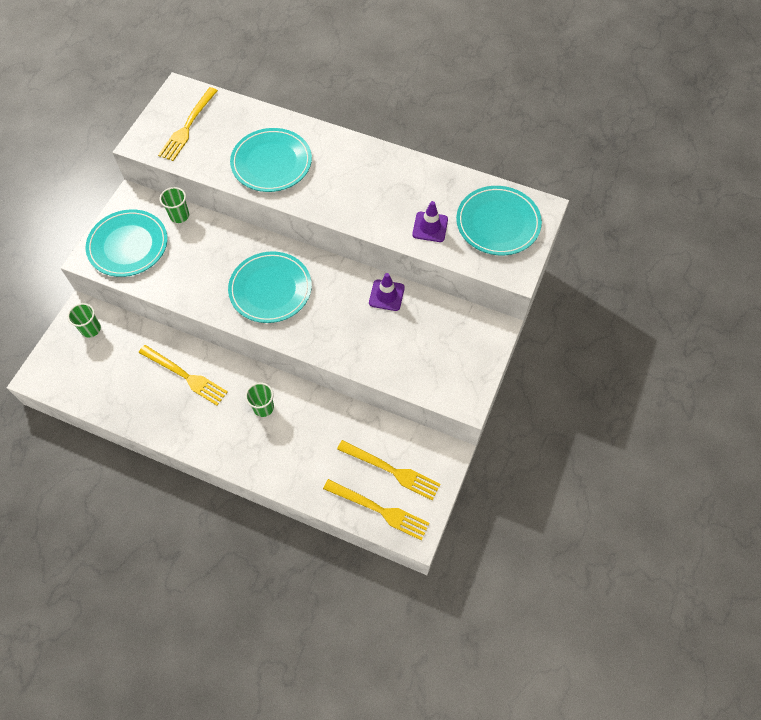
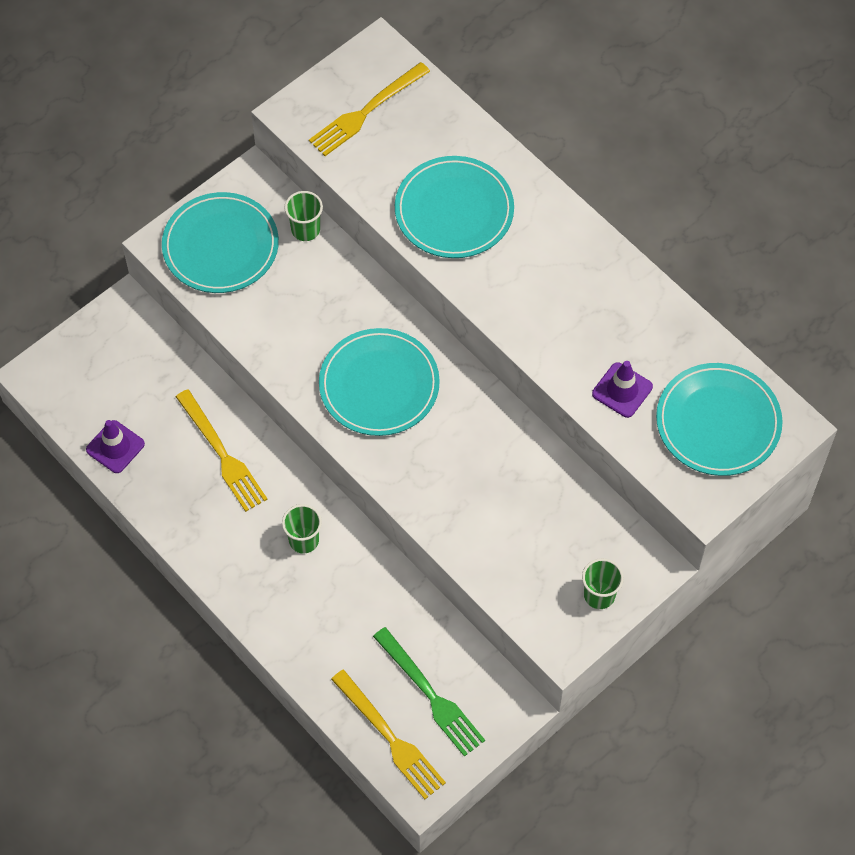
camera: 25 degrees right, 0 degrees up
(91, 329) = (128, 338): green cup -> green cup (599, 595)
(386, 295) = (529, 457): purple traffic cone -> purple traffic cone (115, 447)
(391, 470) = (430, 695): yellow fork -> green fork

